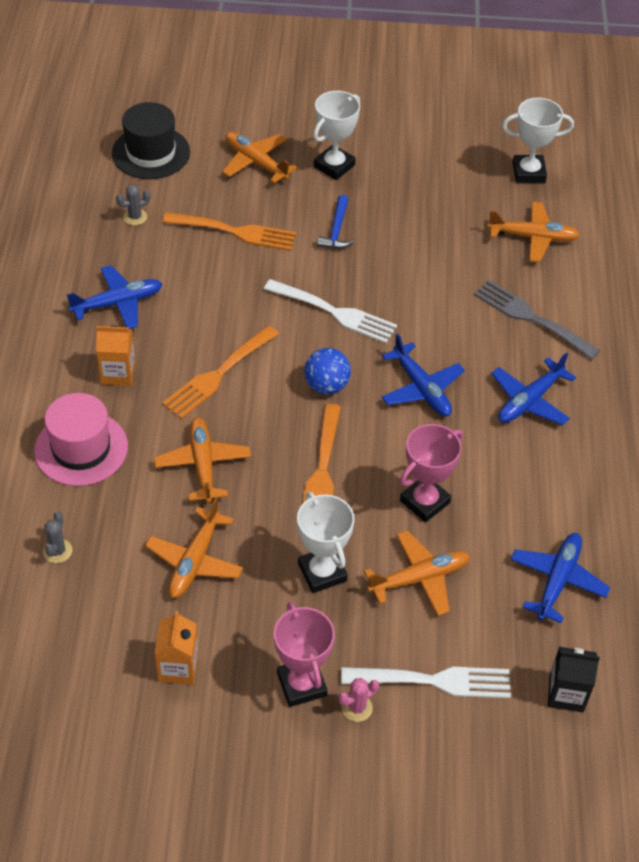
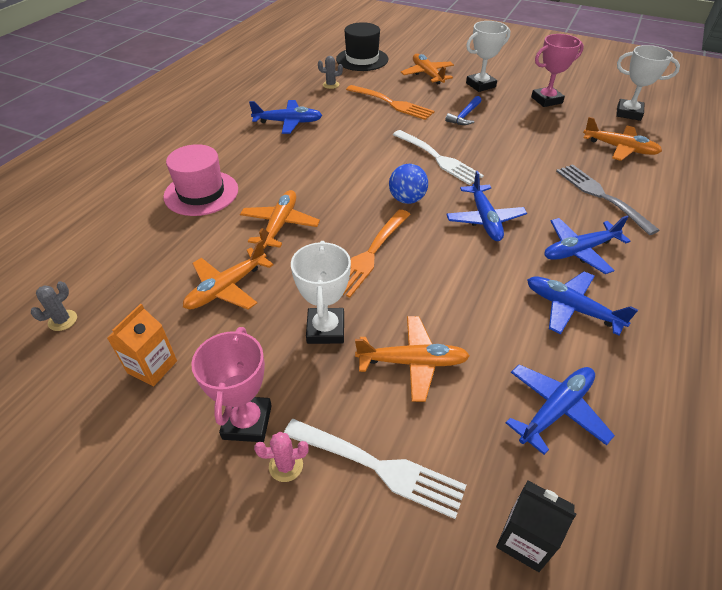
camera: 25 degrees right, 5 degrees down
(57, 551) = (132, 251): grey cactus -> grey cactus (63, 320)
(118, 373) = (260, 157): orange carton -> none
(218, 375) = (329, 174): orange fork -> none
(425, 502) = (448, 300): pink trophy -> pink trophy (546, 100)
(541, 473) = (571, 308): none -> blue plane

